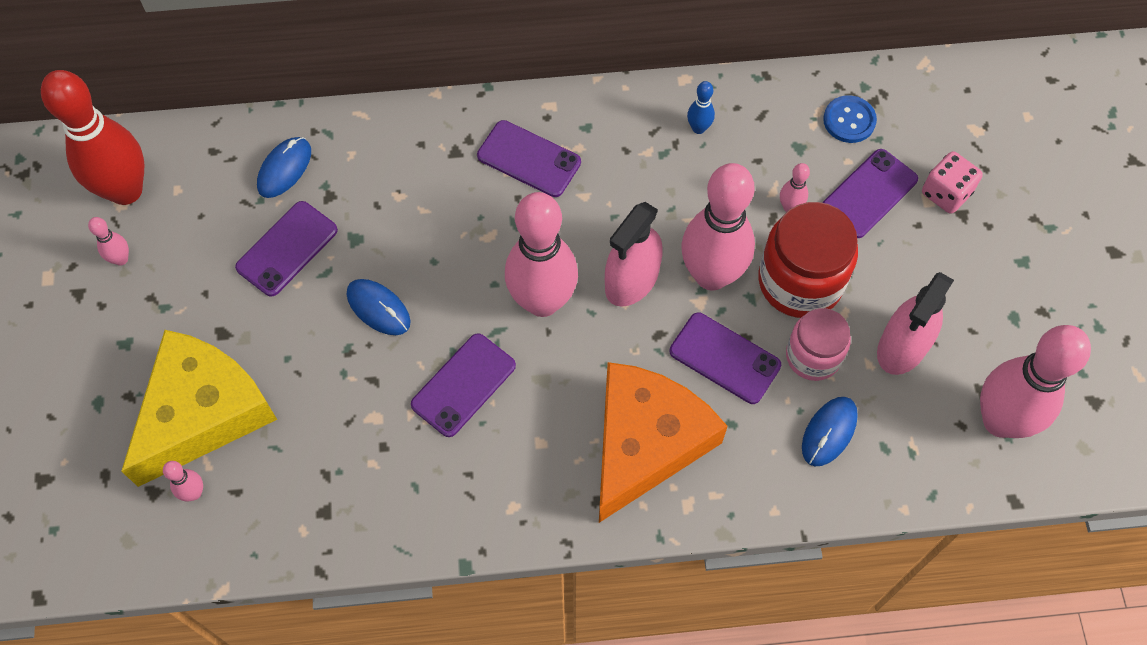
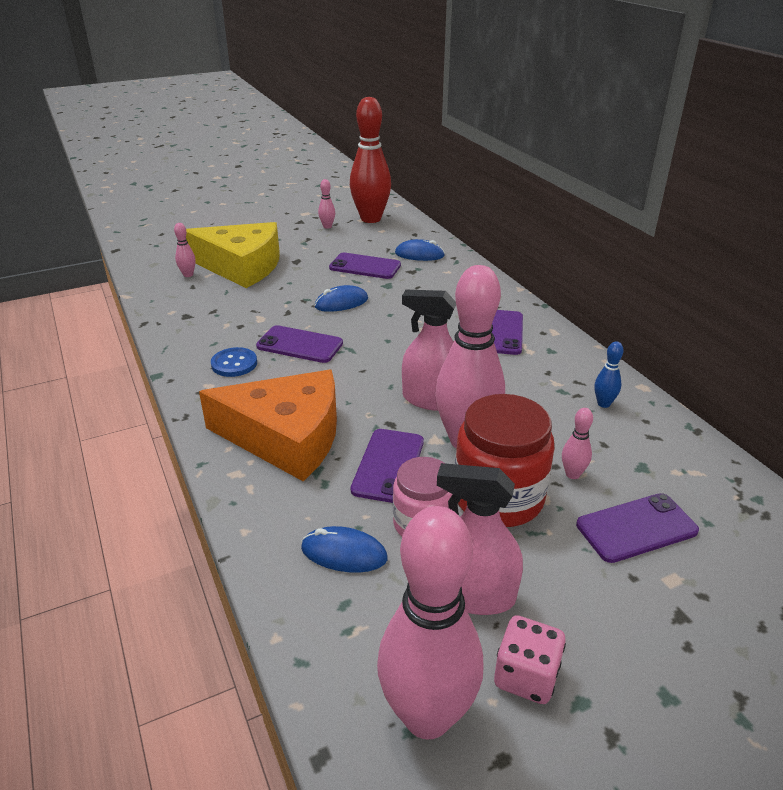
camera: 70 degrees right, 30 degrees down
(378, 308) = (341, 303): blue mouse -> blue mouse turned 45 degrees clockwise
(542, 301) = (386, 362): pink bowling pin -> none
(849, 120) = (706, 495): blue button -> blue button (234, 364)
(869, 193) = (636, 528): purple phone -> purple phone turned 45 degrees counterclockwise
(946, 193) = (694, 594): pink dice -> pink dice (526, 676)

